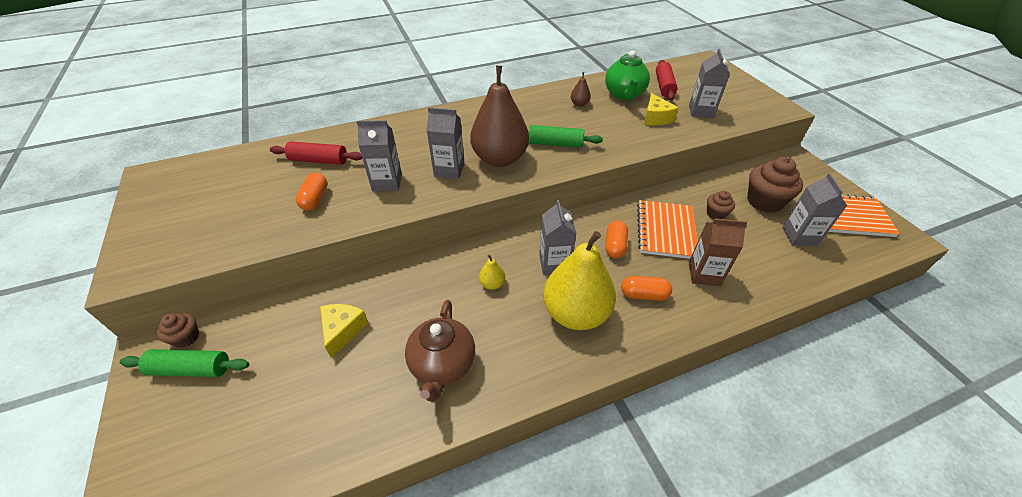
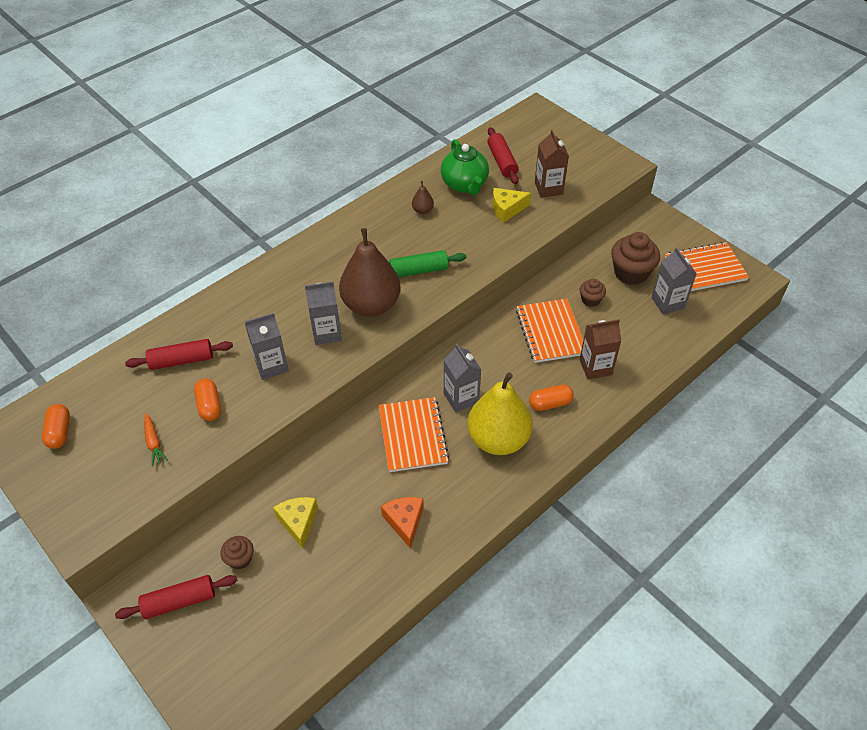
camera: 20 degrees left, 5 degrees up
(186, 337) = (153, 578): brown cupcake -> brown cupcake (240, 559)
(191, 369) = (179, 601): green rolling pin -> red rolling pin
(250, 215) = (154, 442): none -> orange carrot
(443, 365) = (404, 522): brown teapot -> orange cheese
(492, 284) = (413, 435): yellow pear -> orange notebook
(615, 246) = (509, 362): orange capsule -> orange capsule (60, 432)
(655, 118) = (507, 209): yellow cheese -> yellow cheese turned 105 degrees clockwise
(701, 111) = (548, 188): grey carton -> brown carton

